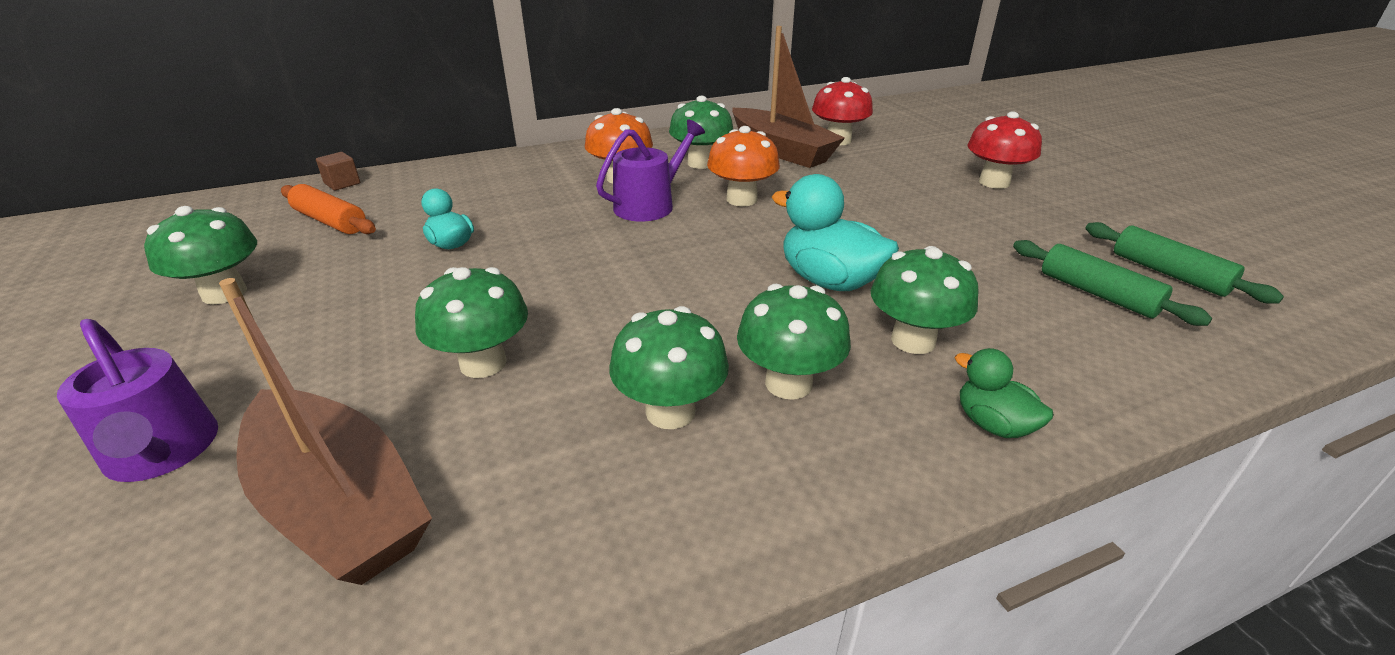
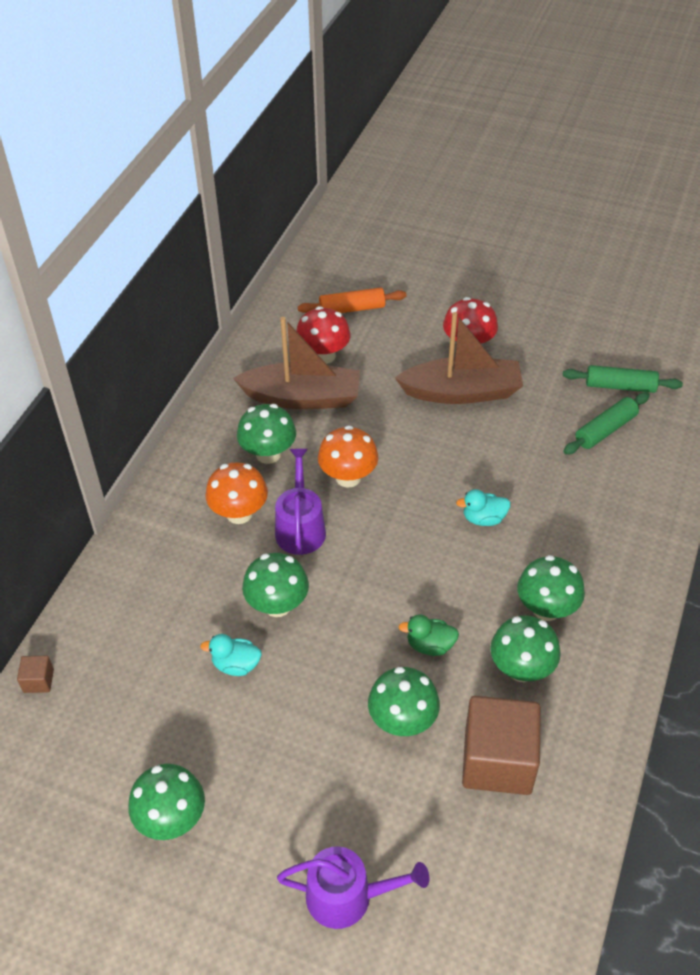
camera: 45 degrees left, 15 degrees up
(330, 221) = (112, 717): orange rolling pin -> orange rolling pin (352, 309)
(339, 504) = (465, 833): brown boat -> brown boat (462, 392)
(496, 470) = (497, 761): none -> brown cube
(829, 281) = (483, 518): turquoise duck -> turquoise duck, size x0.57
(913, 340) = (565, 534): green mushroom -> green mushroom (277, 605)
(993, 424) = (641, 563): green duck -> green duck (430, 645)
(1097, 293) = (605, 430): green rolling pin -> green rolling pin turned 45 degrees counterclockwise

